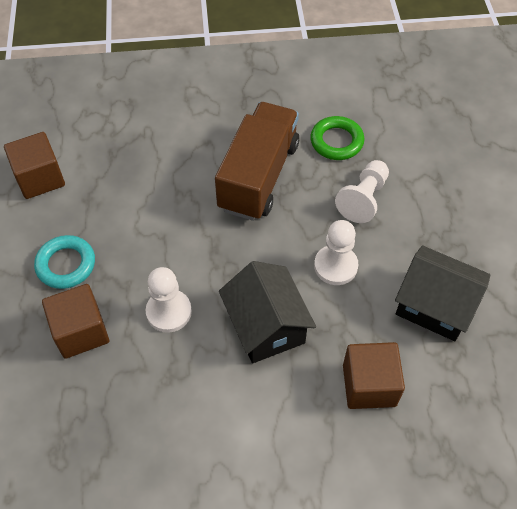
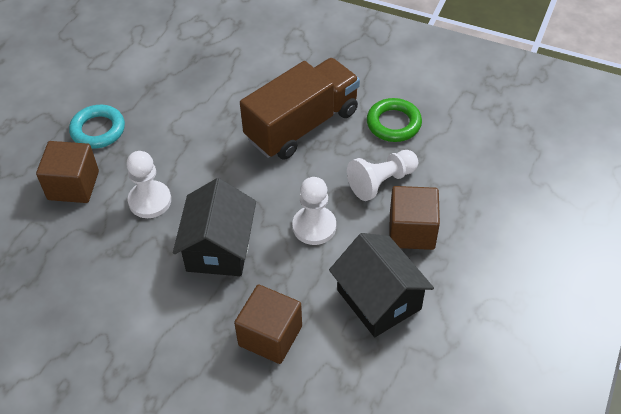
camera: 30 degrees right, 5 degrees down
(40, 178) = (125, 56): brown cube -> brown cube (412, 231)

